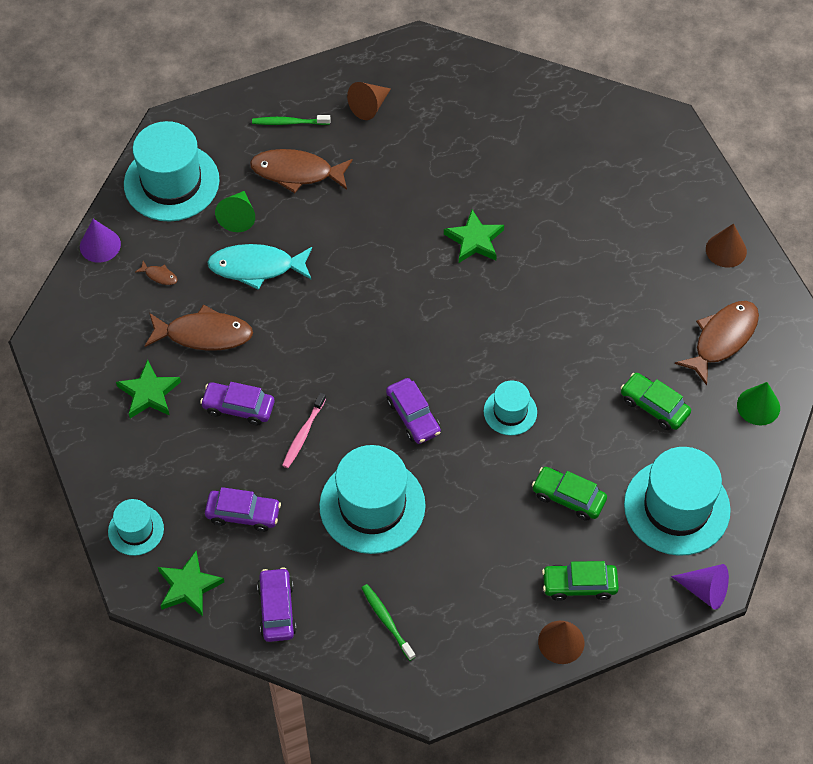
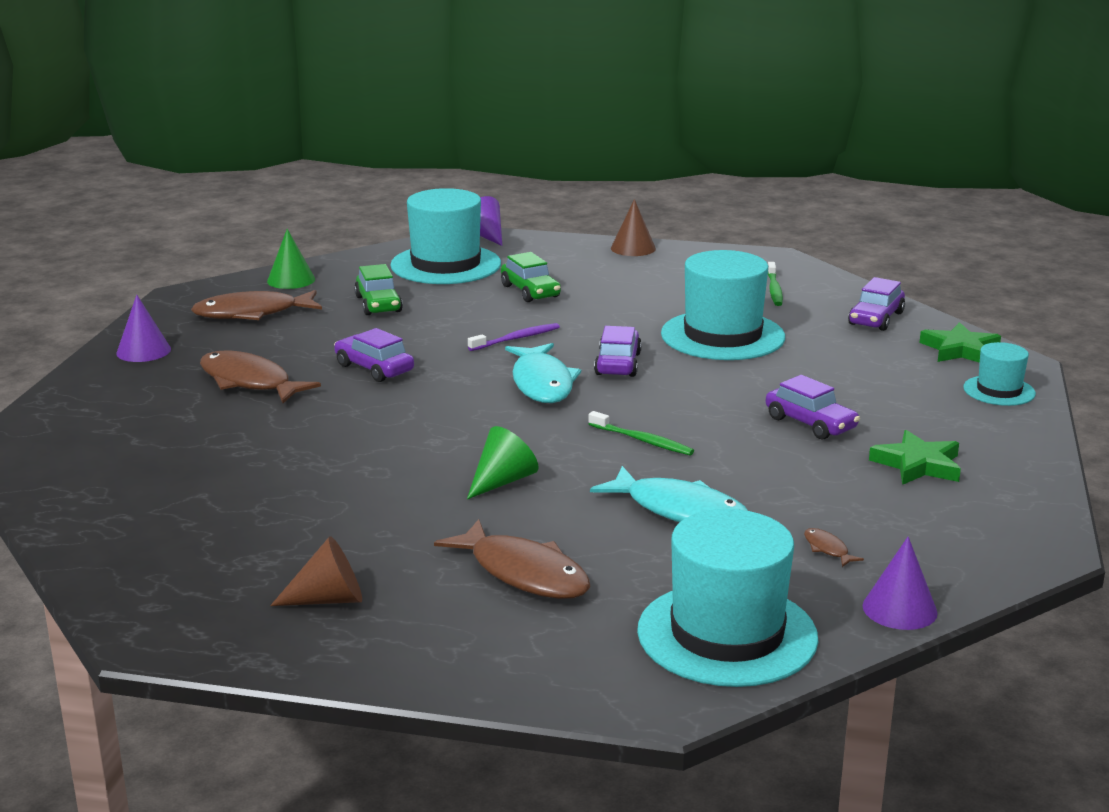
camera: 145 degrees left, 35 degrees down
(204, 334) = (806, 483): brown fish -> brown fish (249, 382)
(238, 217) = (658, 562): green cone -> green cone (502, 481)
(243, 514) = (866, 367): purple car -> purple car (374, 368)
(289, 122) = (468, 629): green toothbrush -> green toothbrush (642, 440)
(303, 434) = (751, 388): pink toothbrush -> none
(440, 360) = (542, 383): none -> turquoise fish
(474, 240) = (381, 440): green star -> none
(510, 412) = (516, 339): turquoise hat -> purple toothbrush
(579, 585) = (582, 261): green car -> none
(726, 250) = (143, 351): brown cone -> purple cone

